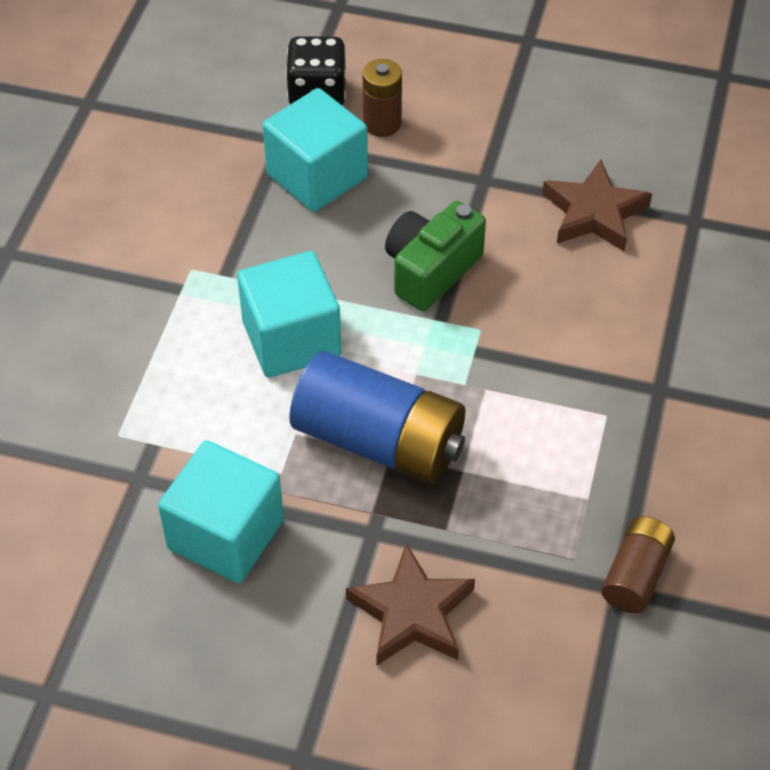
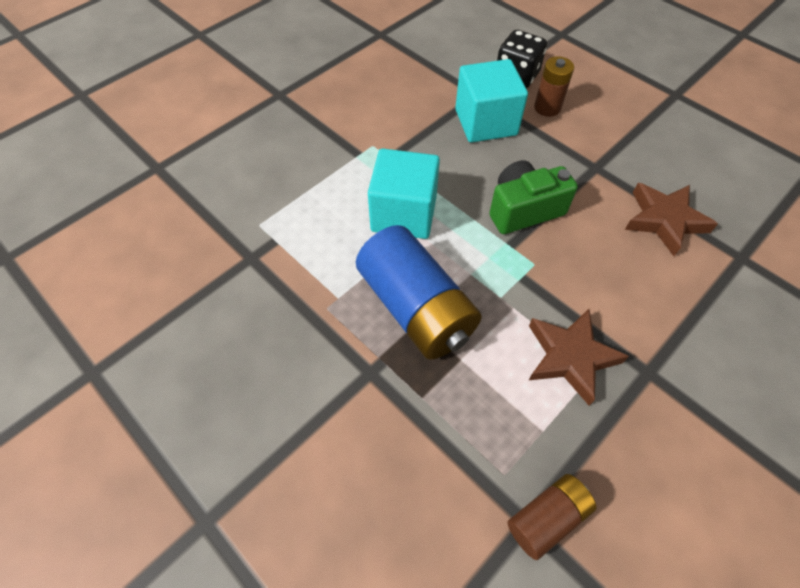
camera: 30 degrees right, 5 degrees up
(226, 534) = (274, 322): turquoise cube -> none
(412, 613) = (356, 450): brown star -> brown star (570, 357)

